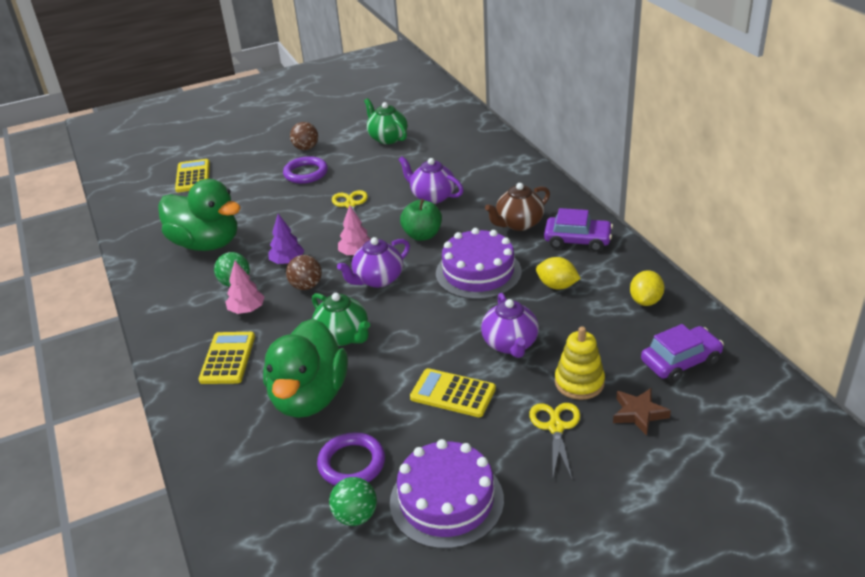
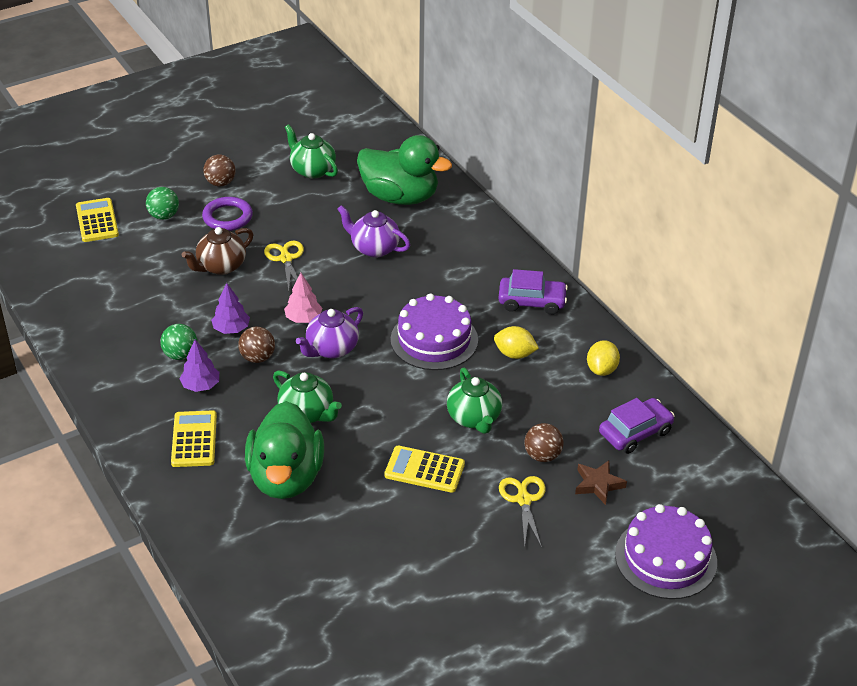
camera: 10 degrees left, 5 degrees up
(206, 244) = (136, 308): green duck -> green duck (400, 197)
(247, 310) = (200, 385): pink tree -> purple tree
(351, 463) = (339, 540): purple ring -> none
(355, 516) = (351, 588): green ball -> green ball (164, 216)
(422, 235) = (370, 296): green apple -> none
(446, 501) = (431, 571): purple cake -> purple cake (665, 558)
(510, 344) = (474, 418): purple teapot -> green teapot
(518, 224) = (470, 282): brown teapot -> brown teapot (220, 266)
(579, 382) = (542, 456): yellow stacking toy -> brown ball

